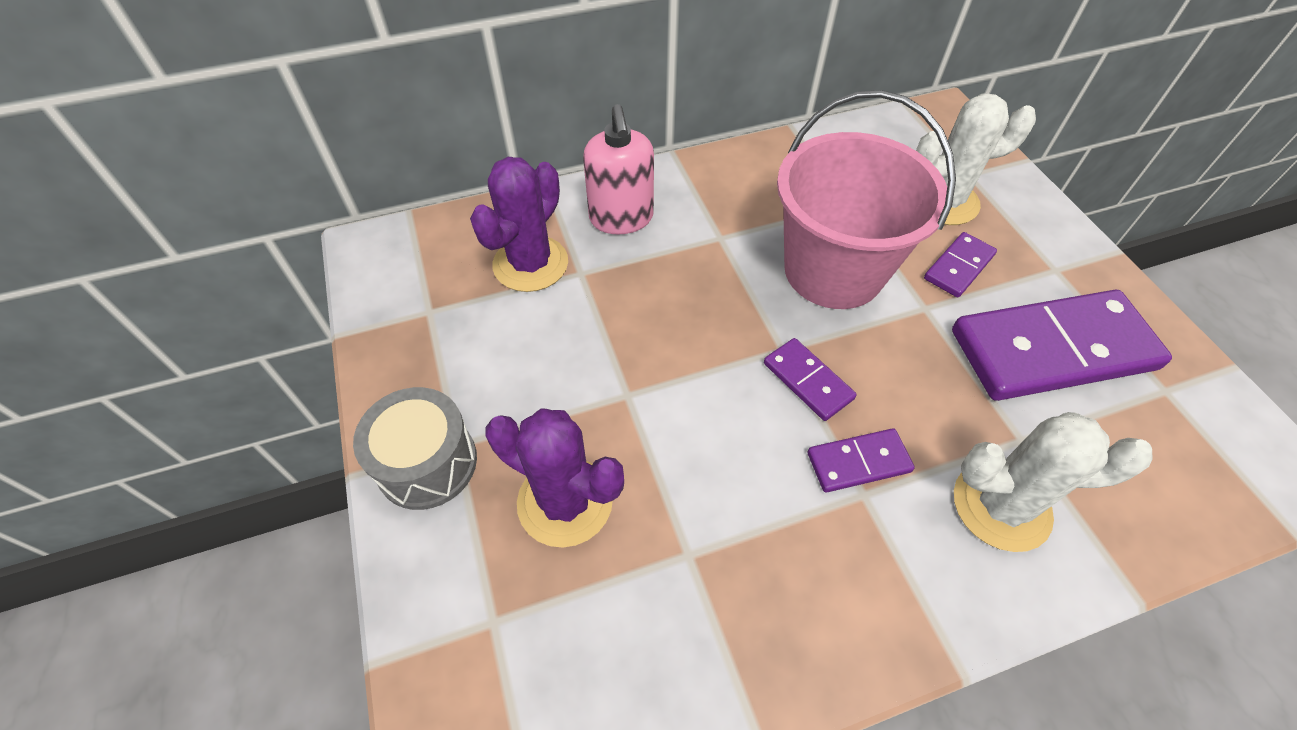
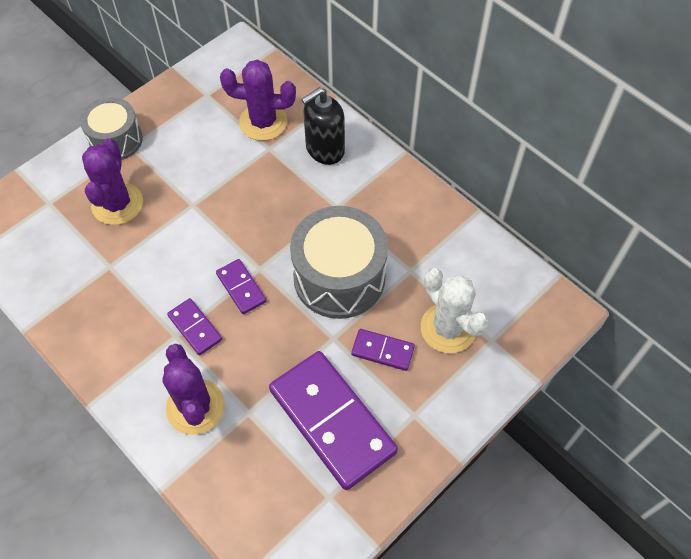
camera: 65 degrees right, 5 degrees up
(621, 218) = (324, 149): pink soap dispenser -> black soap dispenser
(808, 381) = (241, 287): purple domino -> purple domino turned 60 degrees counterclockwise
(833, 271) = (339, 277): pink bucket -> grey drum
(1001, 506) = (195, 407): white cactus -> purple cactus

